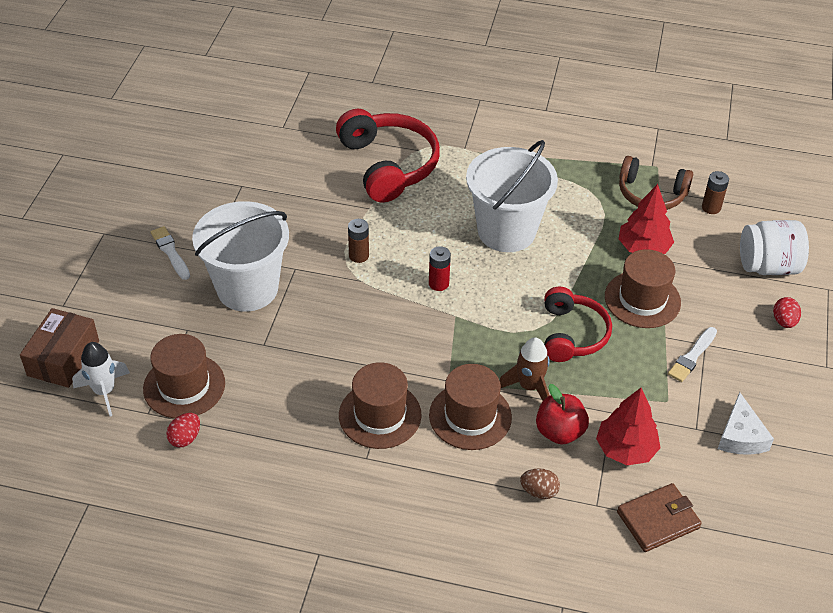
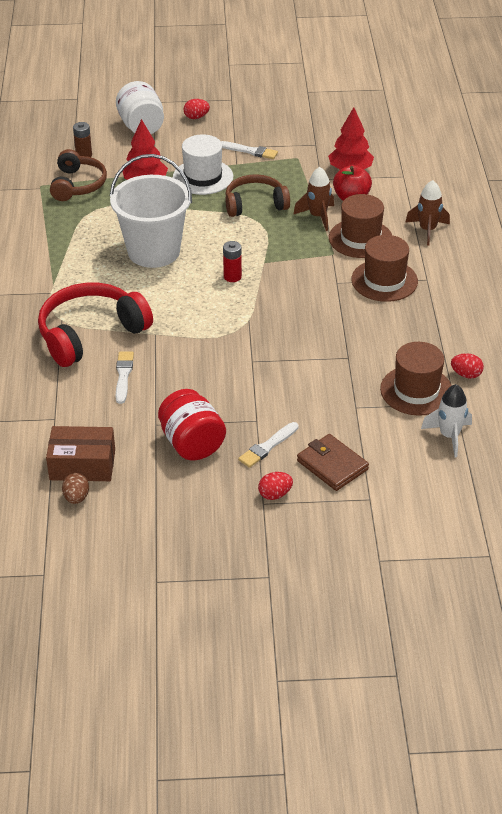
camera: 105 degrees left, 5 degrees down
(63, 358) = (429, 475): brown box -> brown box (82, 465)
(109, 243) = (275, 494): none -> red egg
(203, 203) = (192, 443): none -> red jar
(247, 288) = (290, 383): white bucket -> none
(317, 176) = (123, 376): none -> white brush
(359, 256) = (219, 327): brown battery -> none
(465, 492) = (427, 230): none -> brown rocket
(539, 491) = (407, 200): brown egg -> brown egg (76, 498)
(572, 334) = (255, 204): red headphones -> brown headphones
(642, 299) = (203, 177): brown hat -> white hat
(658, 520) = (399, 152): brown wallet -> brown wallet (332, 465)
(740, 436) = (312, 127): white cheese -> none

